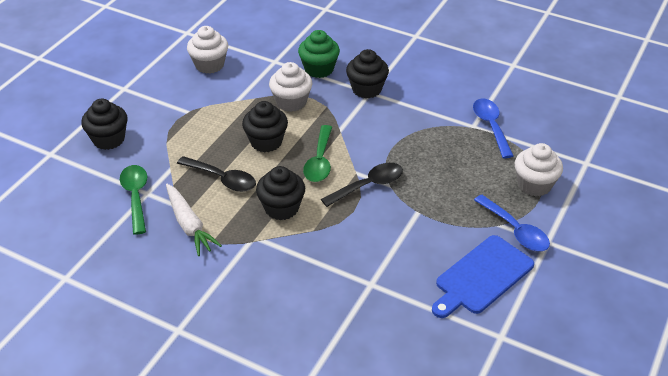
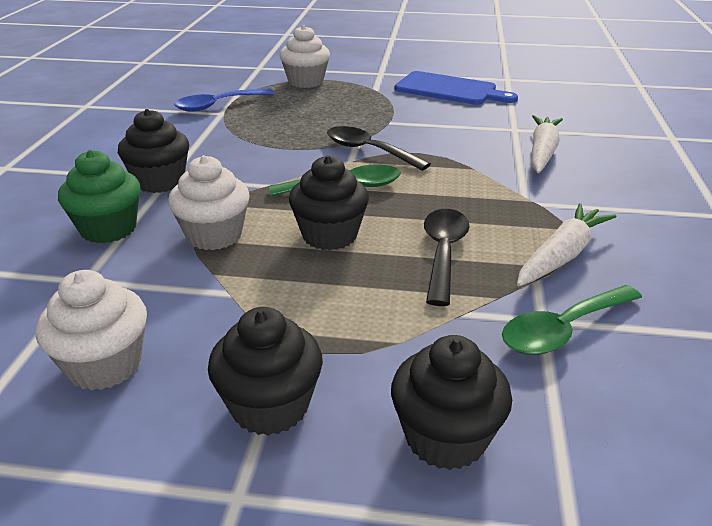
camera: 110 degrees left, 10 degrees down
(281, 208) = (457, 194): black cupcake -> black cupcake (270, 406)
(320, 280) = (542, 152): none -> white carrot
(515, 230) = (377, 83): blue spoon -> none

